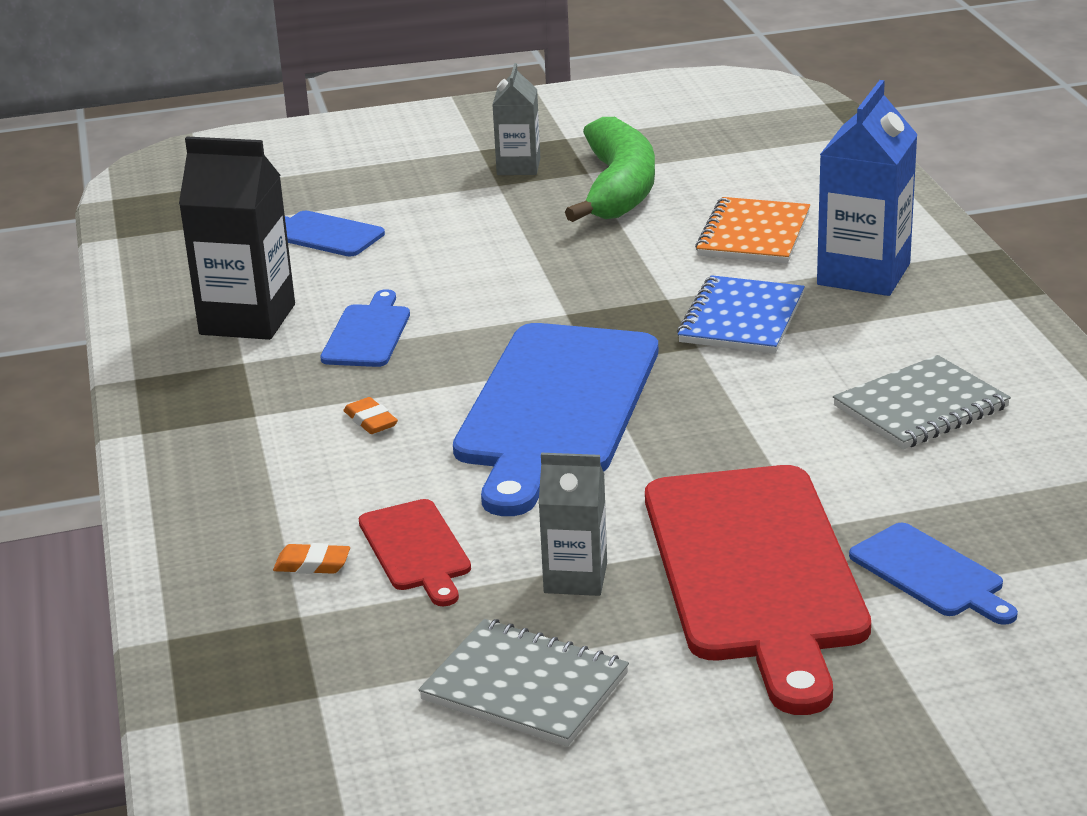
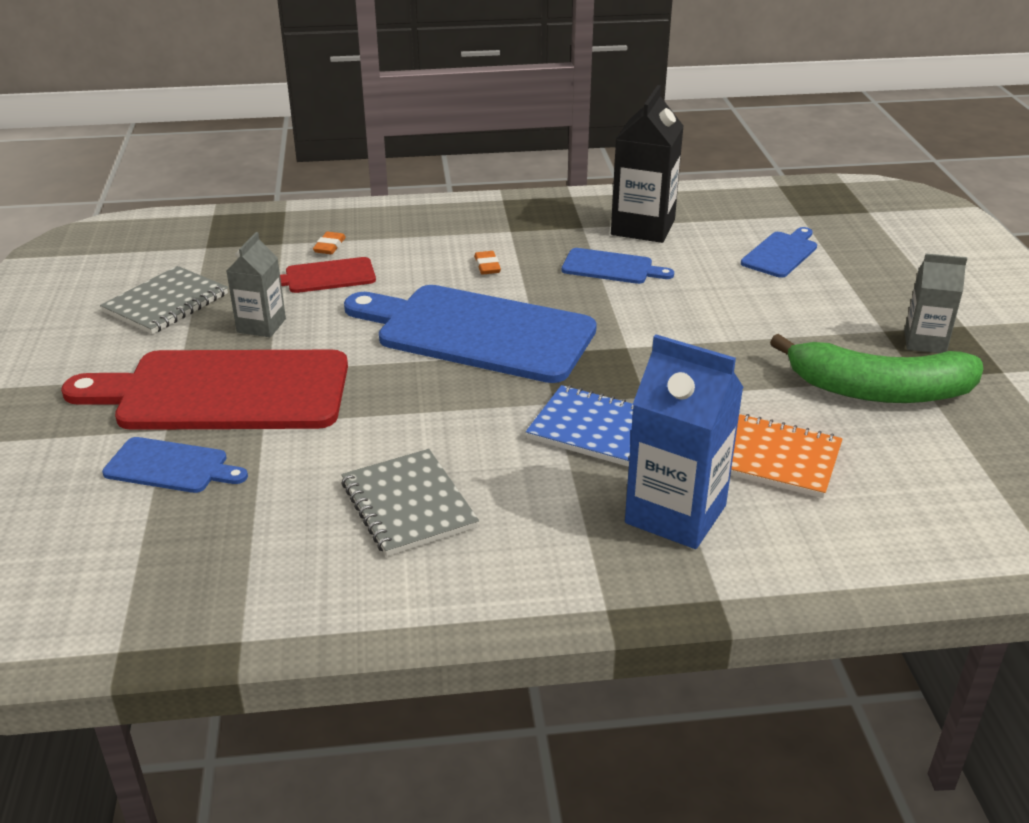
camera: 95 degrees right, 5 degrees up
(370, 420) = (487, 266): orange eraser -> orange eraser turned 75 degrees counterclockwise
(931, 574) = (171, 466): blue cutting board -> blue cutting board turned 135 degrees counterclockwise

